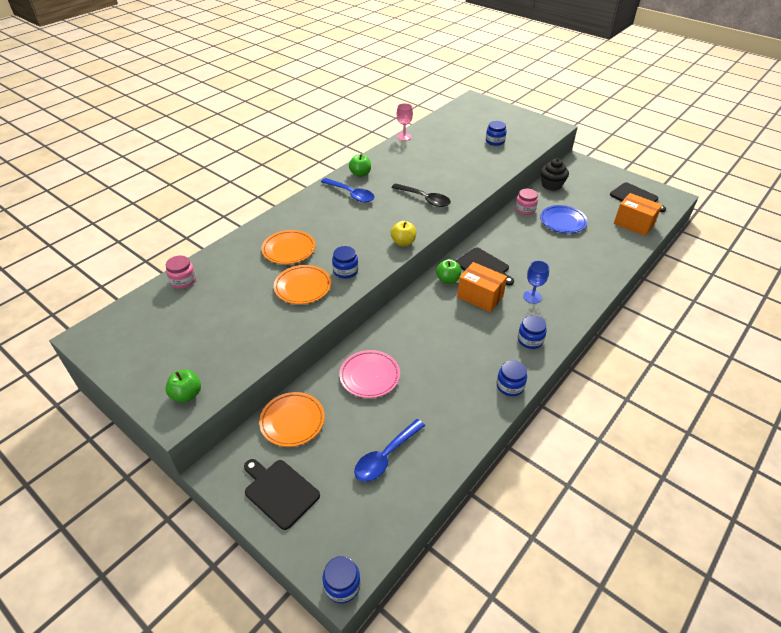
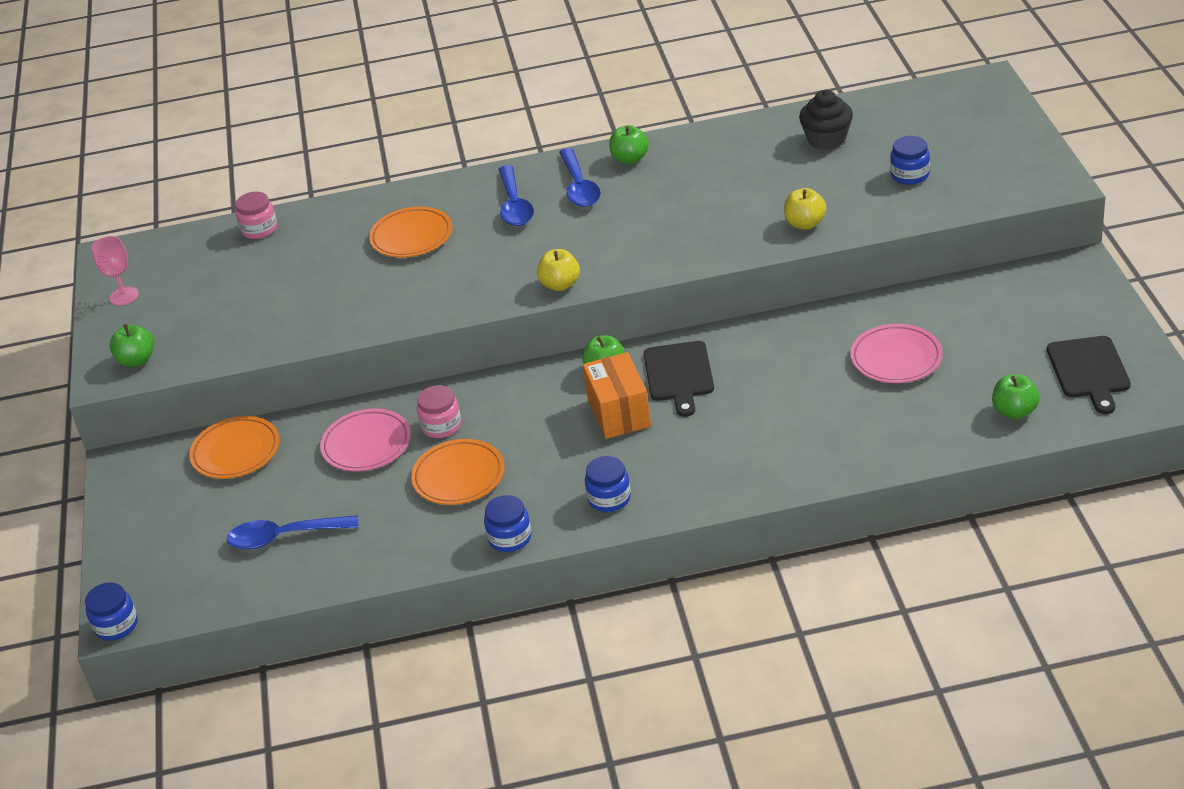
camera: 45 degrees right, 5 degrees down
(279, 492) = (152, 514): black cutting board -> none
(303, 287) = (373, 293): orange plate -> orange plate (459, 477)
(328, 214) = (514, 205): none -> blue spoon
(345, 271) = (444, 293): blue jar -> none
(404, 137) = (772, 117): pink goblet -> pink goblet (124, 296)
(425, 199) = (670, 232): black spoon -> none
(480, 174) = (805, 224): none -> yellow apple
(525, 209) = (862, 314): pink jar -> pink jar (441, 426)
(532, 297) = (690, 446): blue goblet -> none
(551, 185) = (966, 291): black cupcake -> black cupcake (826, 139)
(562, 222) = (896, 358): blue plate -> pink plate
(633, 224) = (1014, 411): orange box -> green apple

